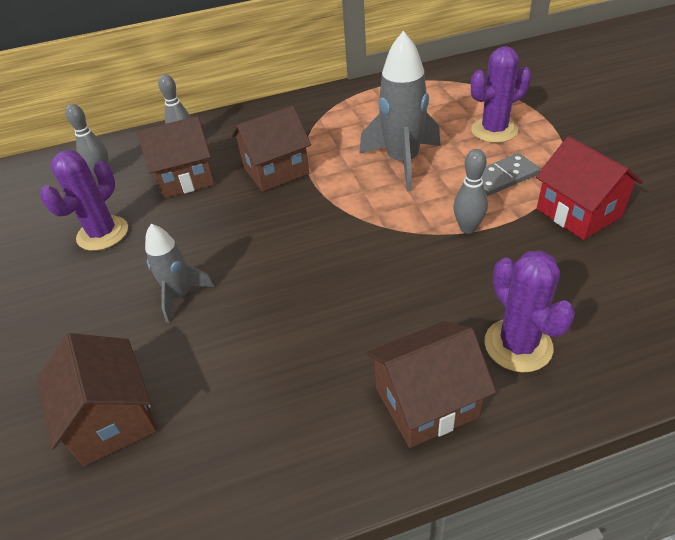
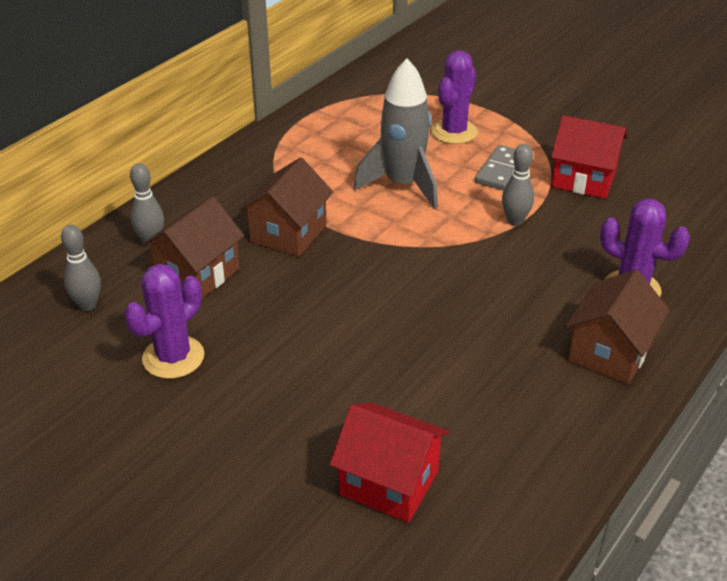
camera: 40 degrees left, 5 degrees down
(103, 233) = (173, 357): purple cactus -> purple cactus turned 45 degrees clockwise
(112, 418) = (389, 482): brown house -> red house
(180, 295) = (330, 372): grey rocket -> none

